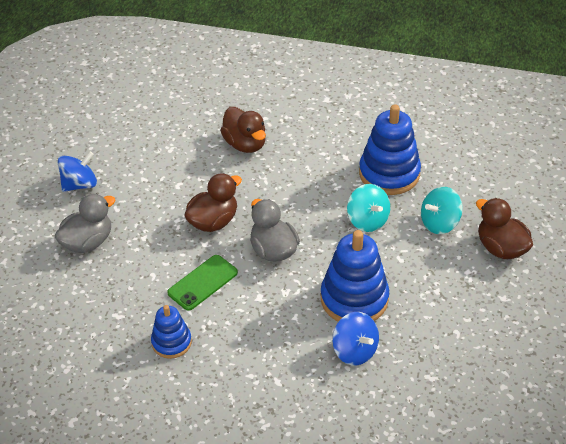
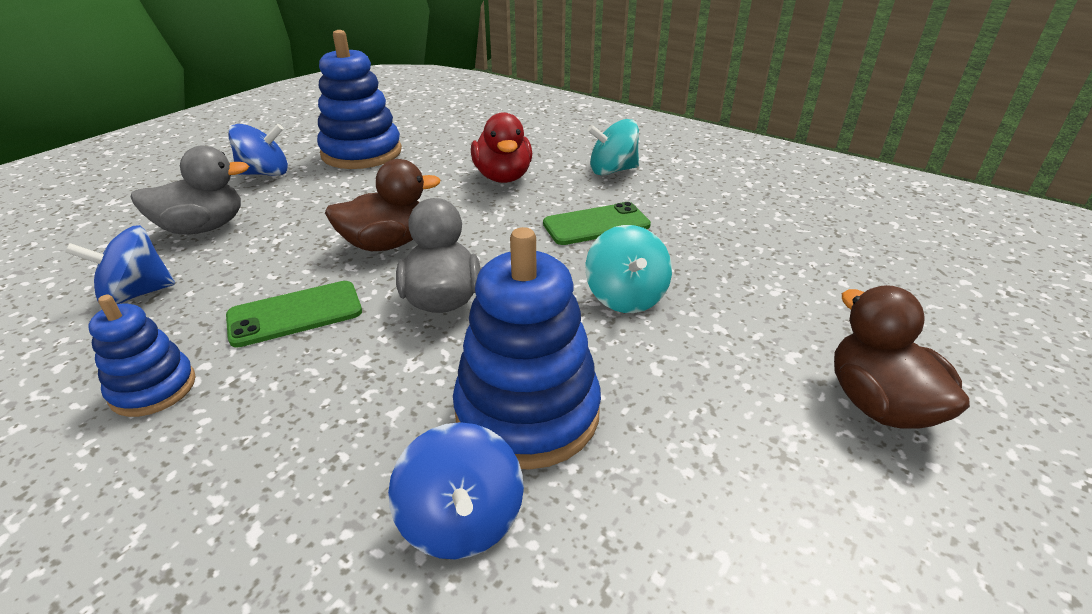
camera: 20 degrees right, 10 degrees down
(101, 297) = (136, 294): none -> blue spinning top
(245, 144) = (503, 177): brown duck -> red duck
(326, 171) = (596, 225): none -> green phone
(389, 174) = (694, 247): blue stacking toy -> blue stacking toy (361, 153)
(439, 223) = (757, 331): turquoise spinning top -> turquoise spinning top (612, 170)

